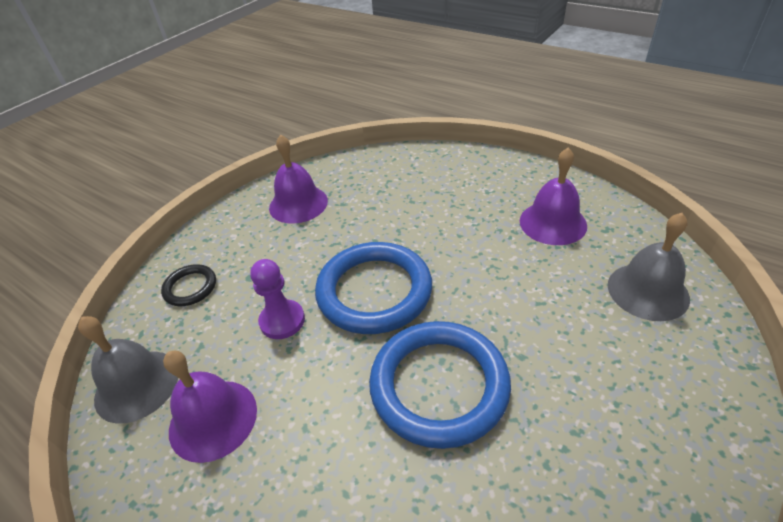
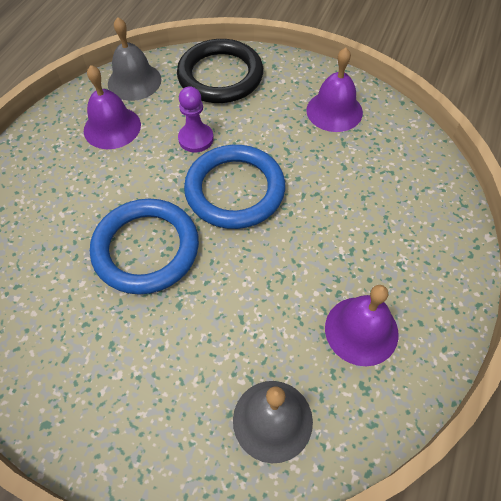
camera: 75 degrees right, 15 degrees up
(190, 287) = (220, 76): black ring -> black ring, size x2.08

